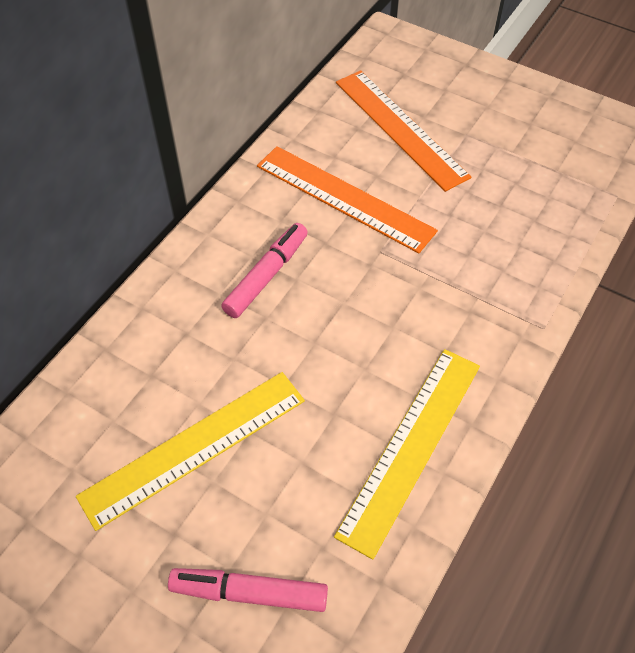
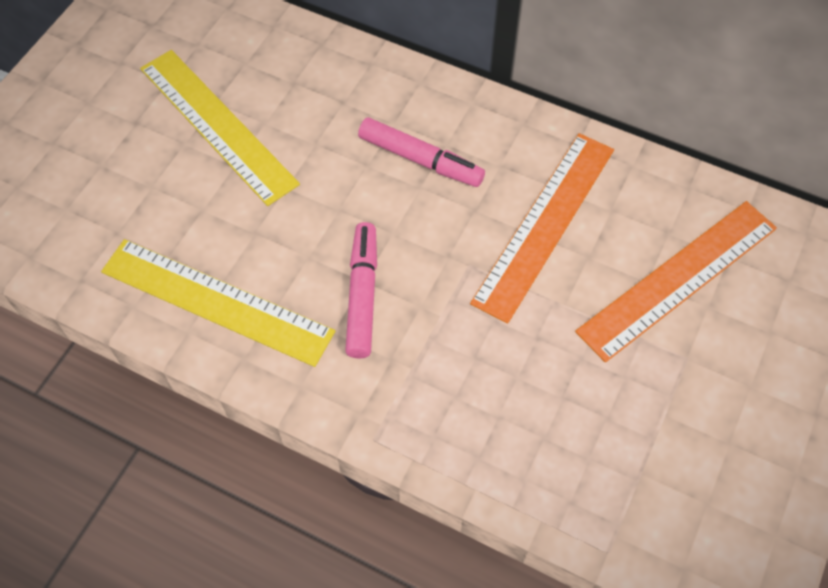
camera: 85 degrees right, 5 degrees up
(249, 593) = (79, 181): pink marker -> pink marker (362, 295)

